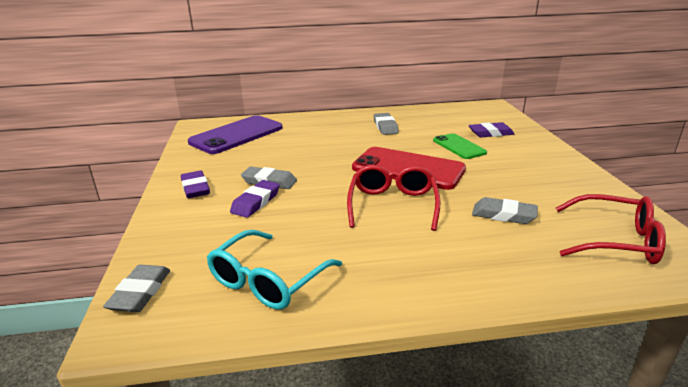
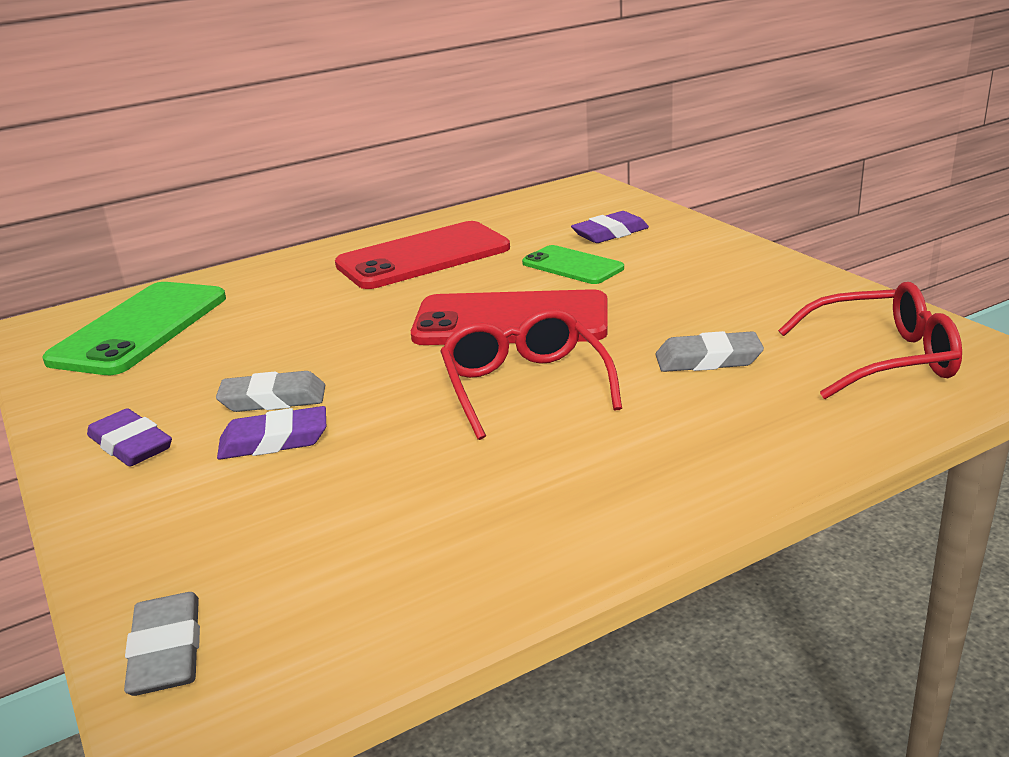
camera: 20 degrees left, 0 degrees up
(236, 135) = (140, 328): purple phone -> green phone
(256, 202) = (274, 441): purple eraser -> purple eraser turned 75 degrees clockwise
(268, 281) = (395, 562): turquoise glasses -> none
(385, 127) = (423, 257): grey eraser -> red phone

